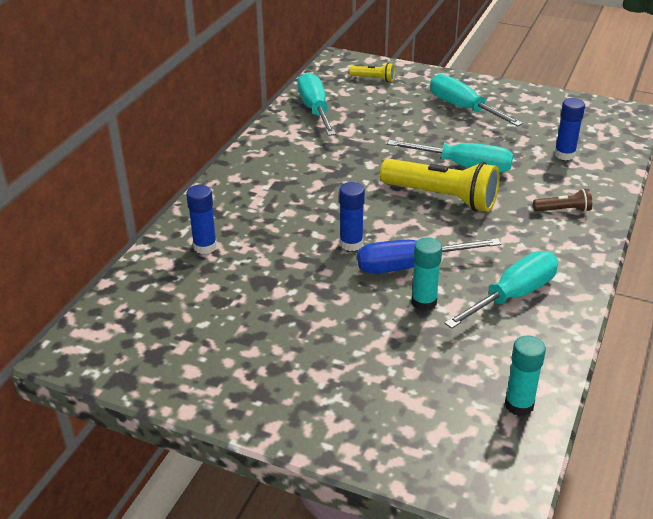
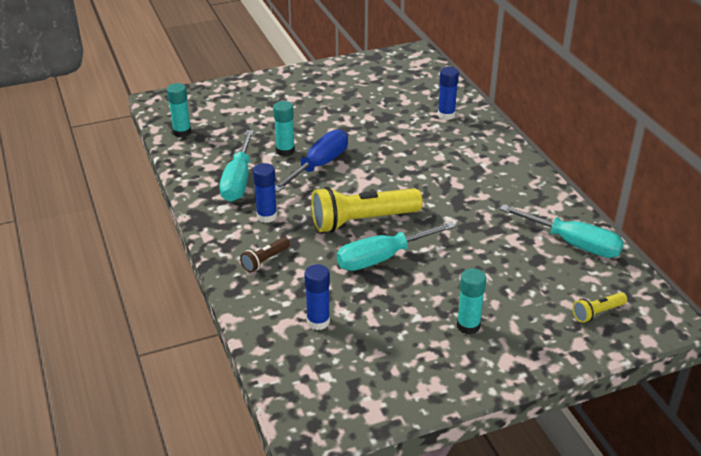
camera: 135 degrees right, 0 degrees up
(351, 244) = (372, 159): blue glue stick -> blue glue stick (267, 216)
(463, 108) = (468, 326): turquoise screwdriver -> turquoise glue stick

